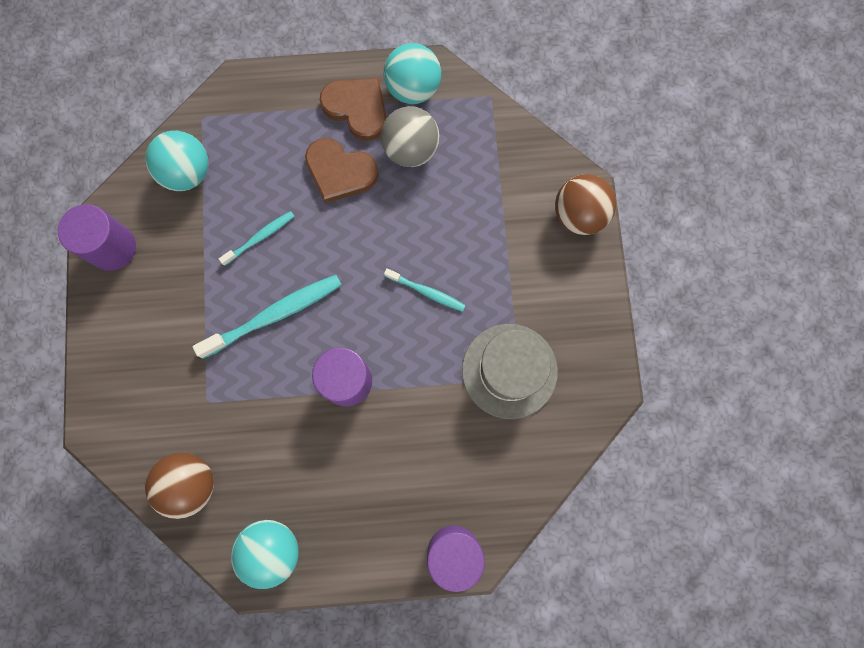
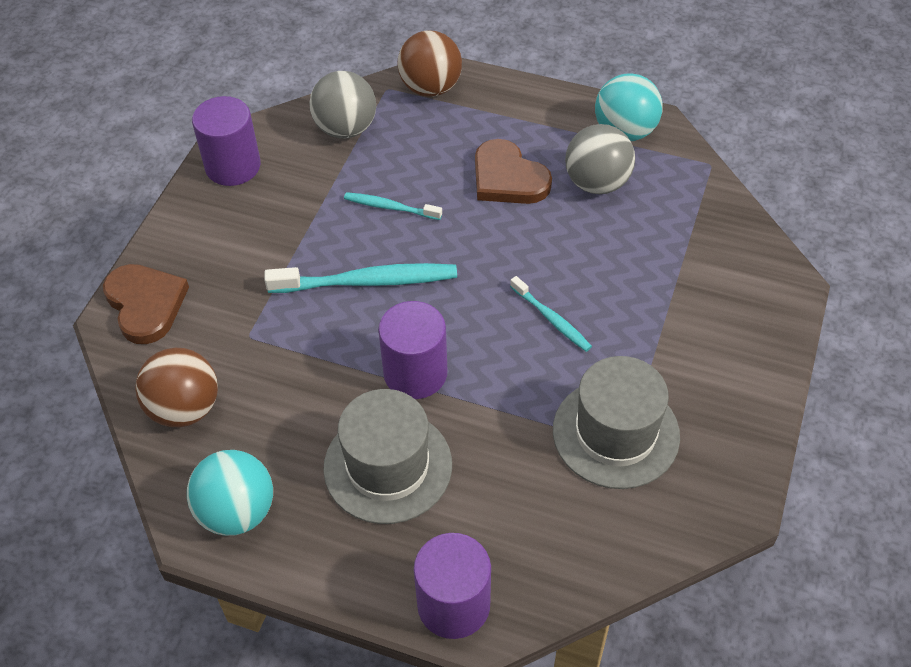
camera: 25 degrees right, 25 degrees down
(187, 173) = (346, 129): turquoise ball -> grey ball
(260, 237) = (390, 207): turquoise toothbrush -> turquoise toothbrush turned 150 degrees counterclockwise
(357, 108) = (554, 130): brown heart -> brown heart (145, 304)
(362, 466) = (388, 466): none -> grey hat
(579, 215) = (771, 306): brown ball -> brown ball (430, 88)

